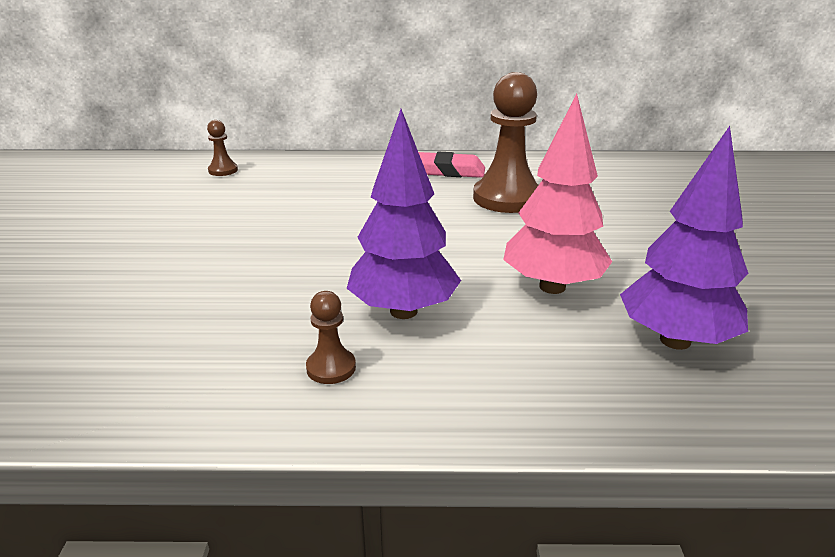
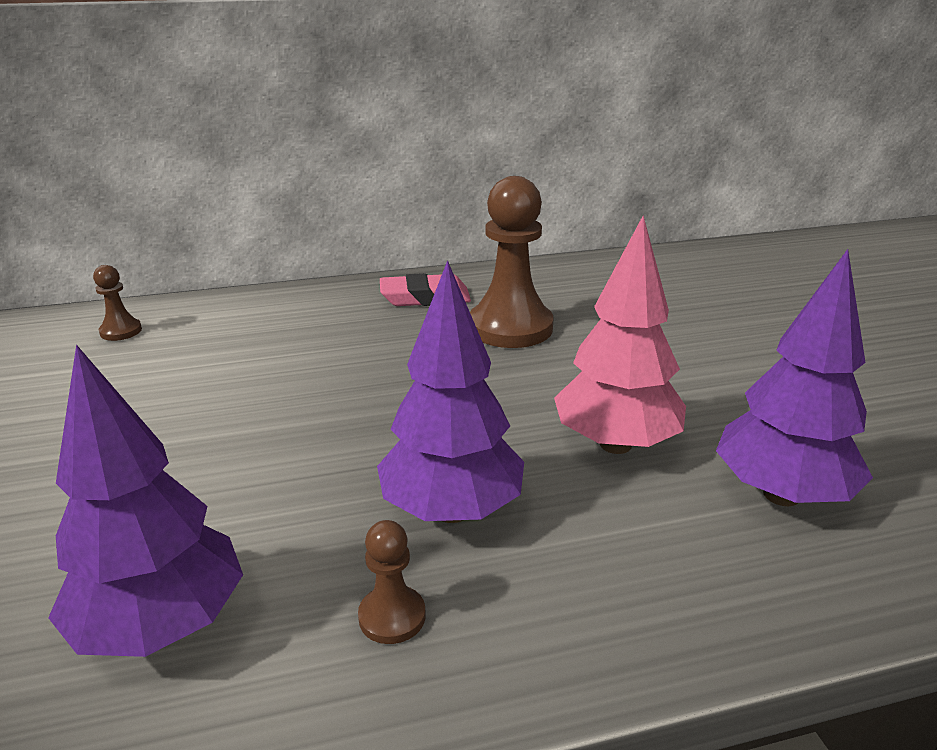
camera: 15 degrees left, 0 degrees up
(179, 347) = (162, 626): none -> purple tree

